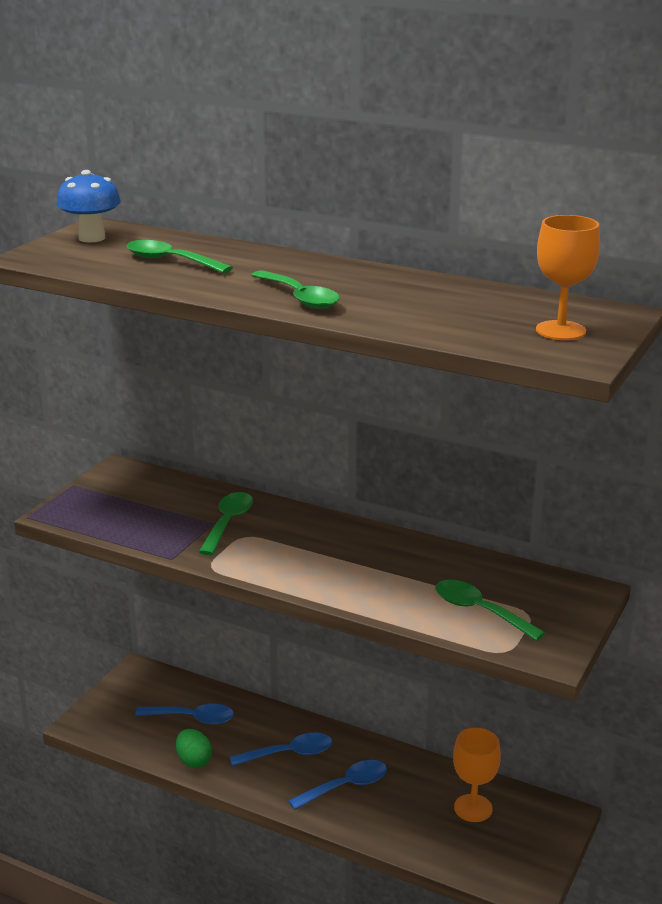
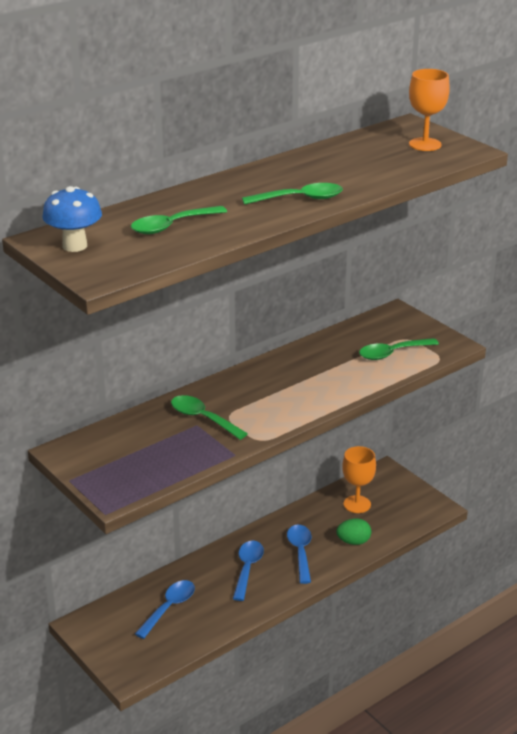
camera: 65 degrees left, 5 degrees up
(194, 761) = (221, 620): green egg -> green egg (353, 542)

